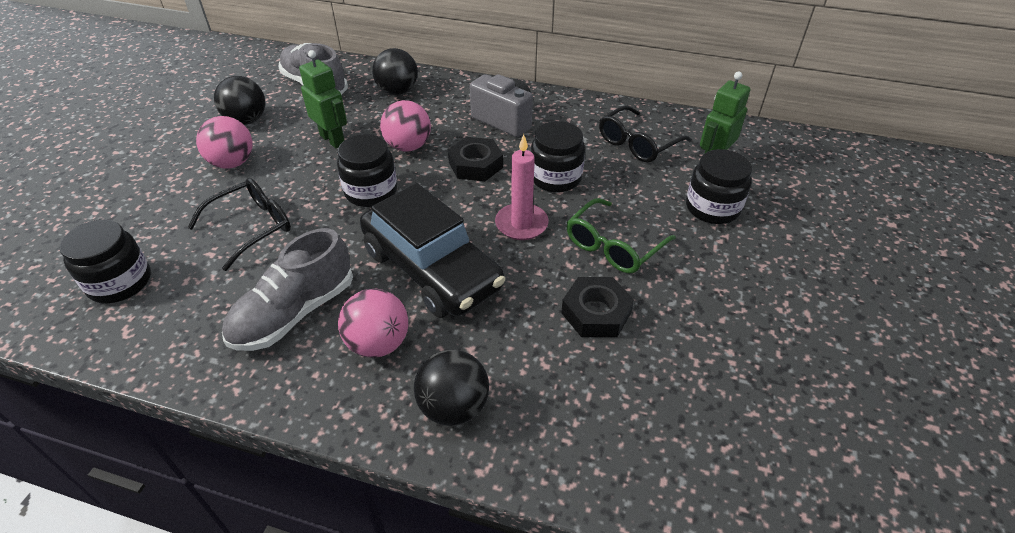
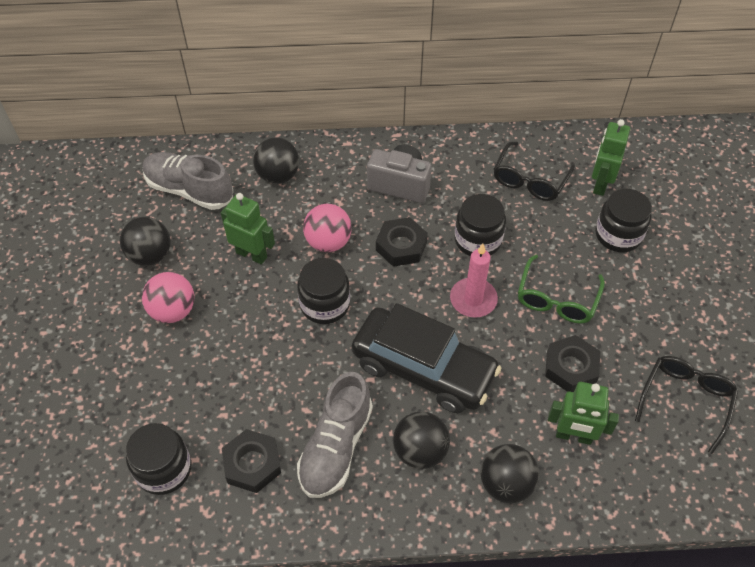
camera: 20 degrees left, 10 degrees up
(203, 303) = (252, 464): none -> black nut
(252, 227) = (242, 376): black glasses -> black glasses (685, 400)
(378, 343) = (420, 451): pink ball -> black ball
(563, 382) = (573, 436): none -> green robot

